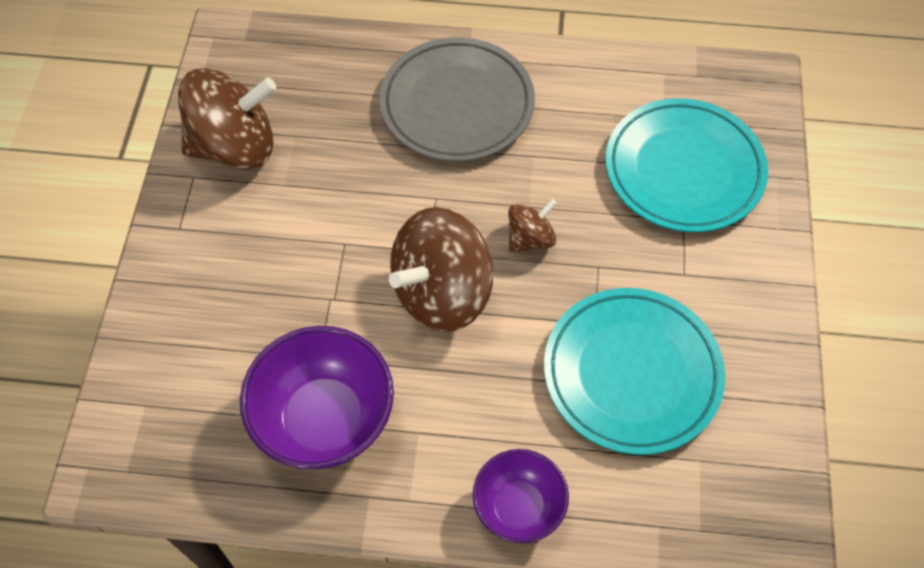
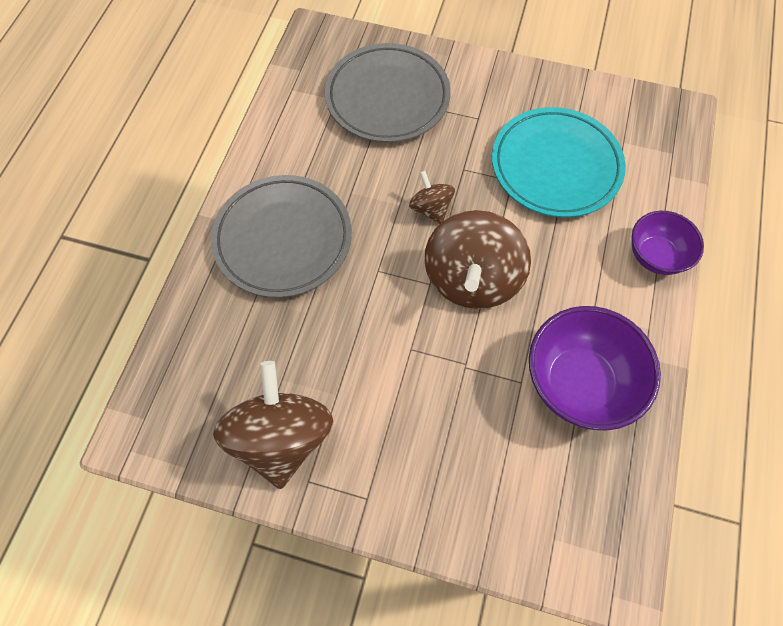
camera: 80 degrees left, 5 degrees up
(442, 293) = (472, 279): brown spinning top -> brown spinning top turned 45 degrees clockwise
(683, 170) = (387, 98): turquoise plate -> grey plate

